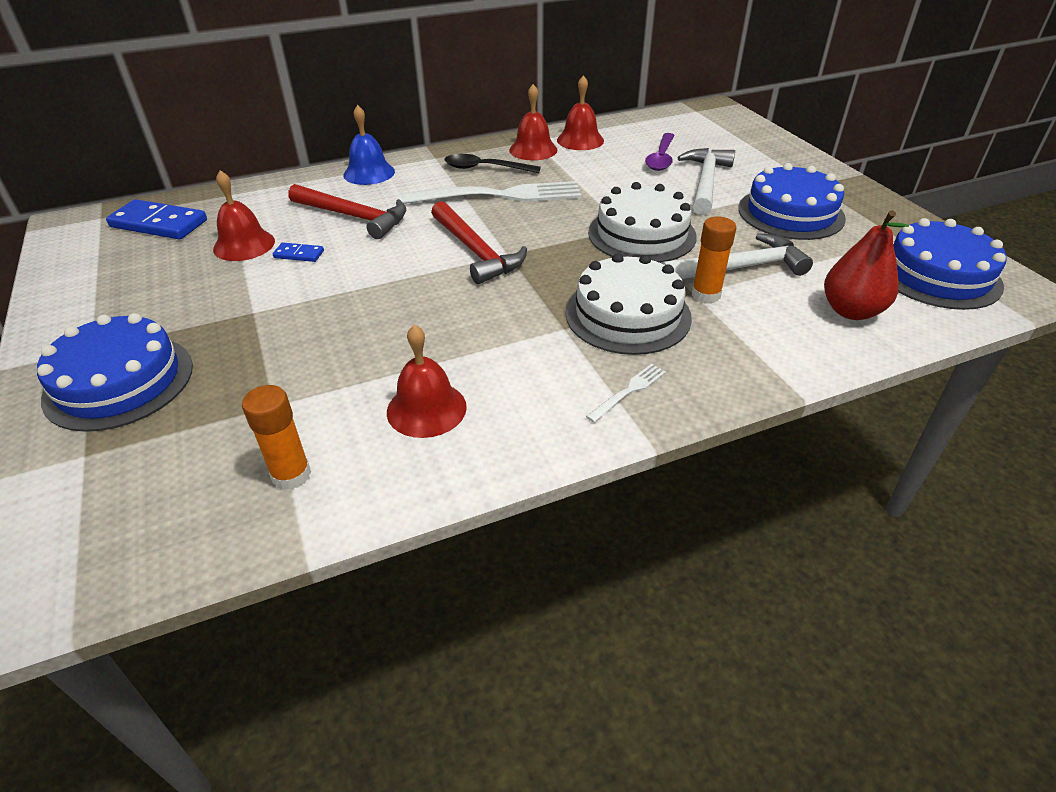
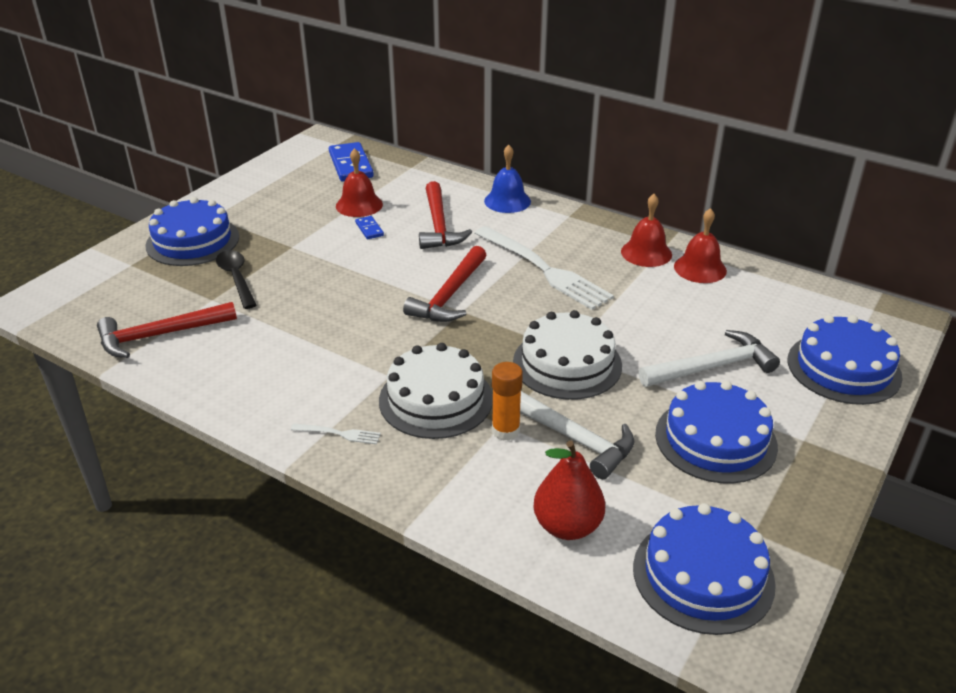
camera: 55 degrees right, 5 degrees down
(291, 475) = (160, 335): orange glue stick -> red hammer
(426, 409) = (251, 355): red bell -> none
(485, 168) = (581, 245): black spoon -> black spoon (236, 278)
(661, 158) = (727, 325): purple spoon -> none
(750, 143) = (843, 368): none -> blue cake

